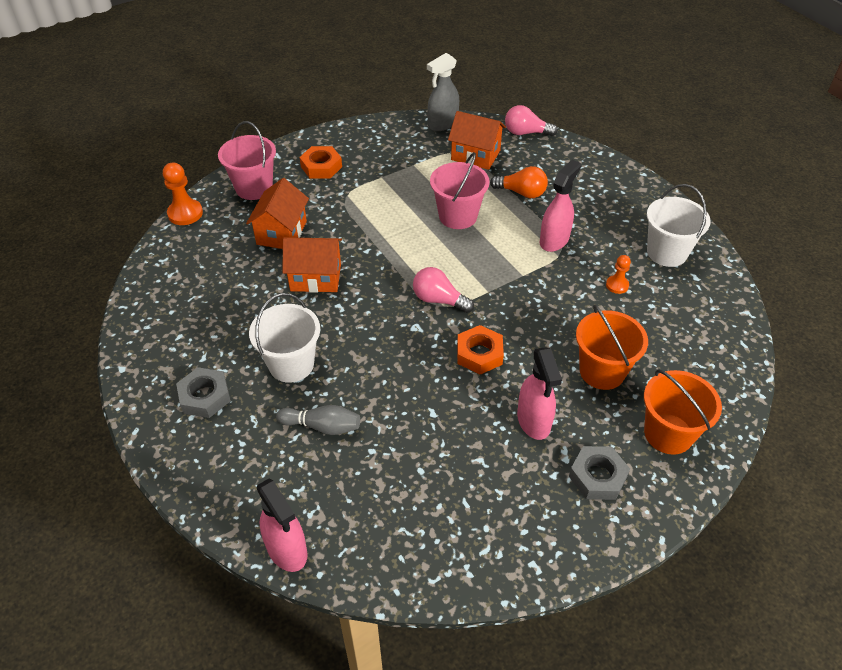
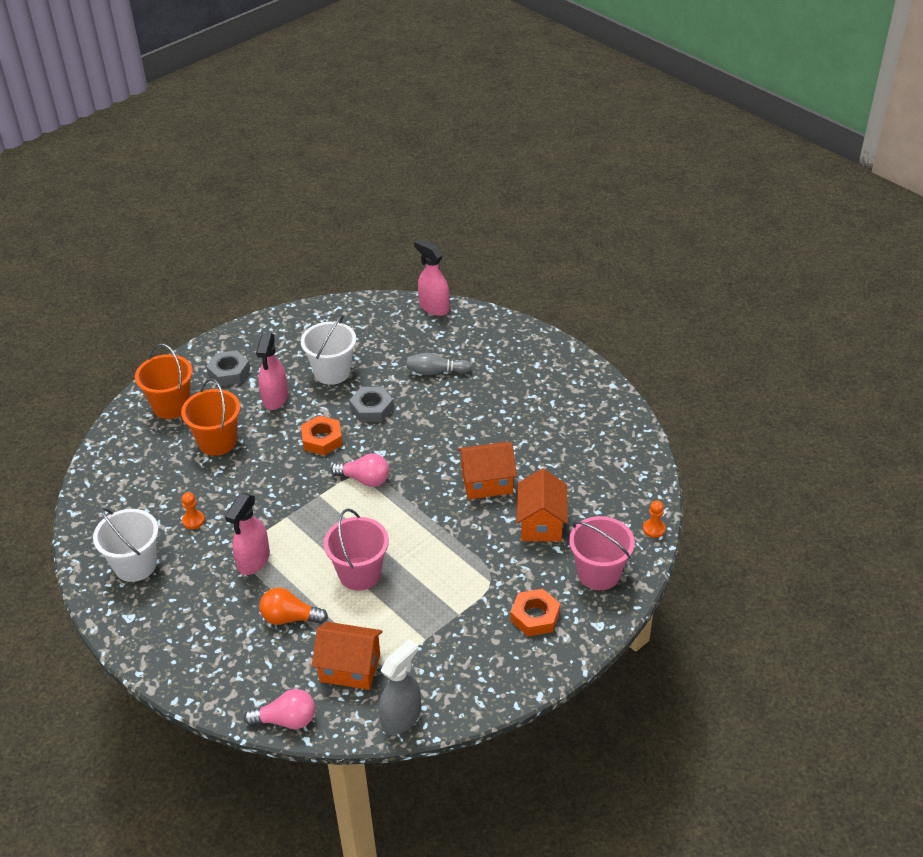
camera: 170 degrees right, 5 degrees down
(185, 213) = (654, 529): orange pawn -> orange pawn, size x0.60
(205, 397) = (534, 376): grey nut -> grey nut (371, 408)
(291, 364) = (477, 408): white bucket -> white bucket (332, 372)
(534, 421) = (275, 398): pink spray bottle -> pink spray bottle turned 150 degrees counterclockwise

